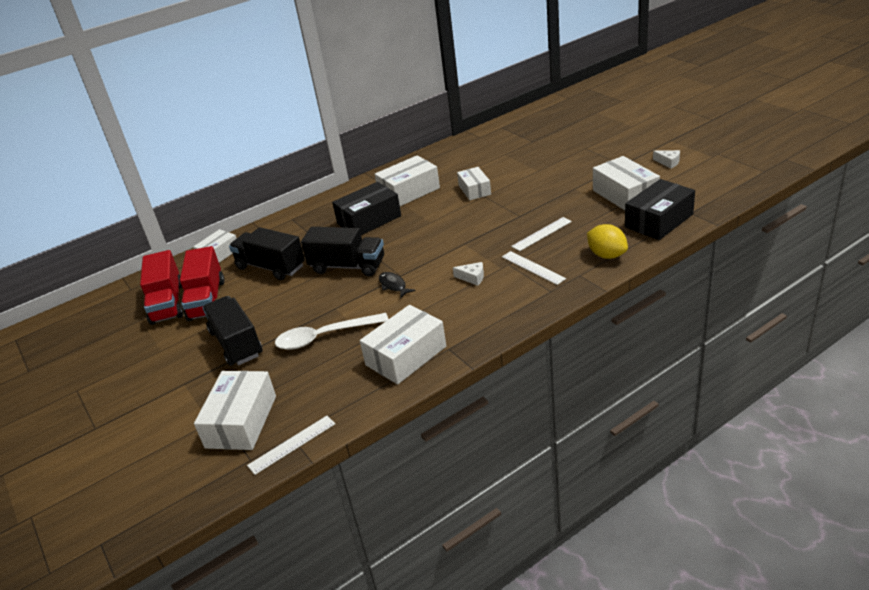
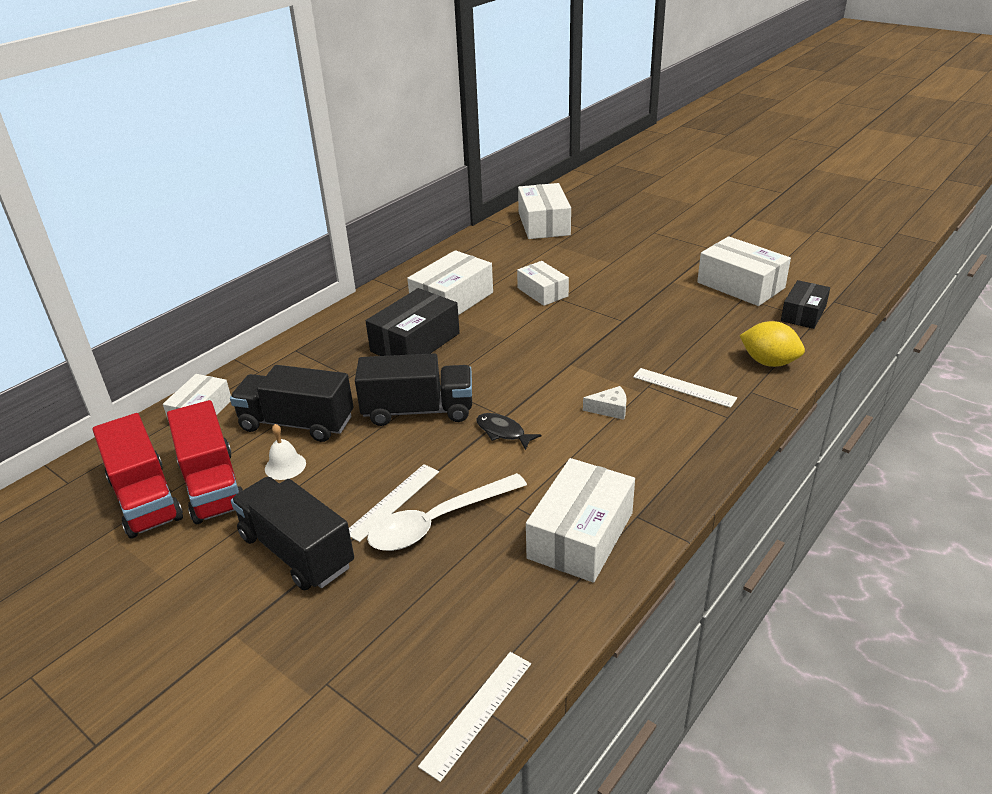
camera: 20 degrees left, 0 degrees up
(241, 421) = (369, 686): white box -> white box (543, 224)
(252, 293) = (285, 466): none -> white bell
(541, 234) = (667, 342): white ruler -> white ruler (393, 501)
(659, 221) = (803, 314): black box -> black box, size x0.64
(668, 162) = (766, 243): white cheese -> none

